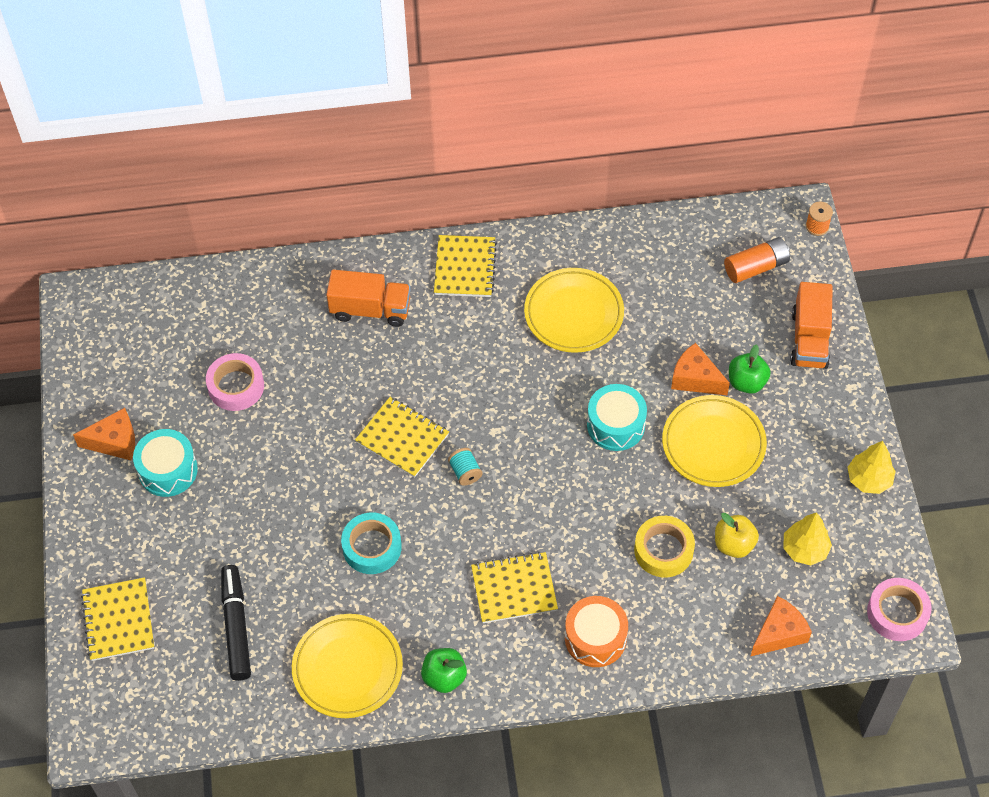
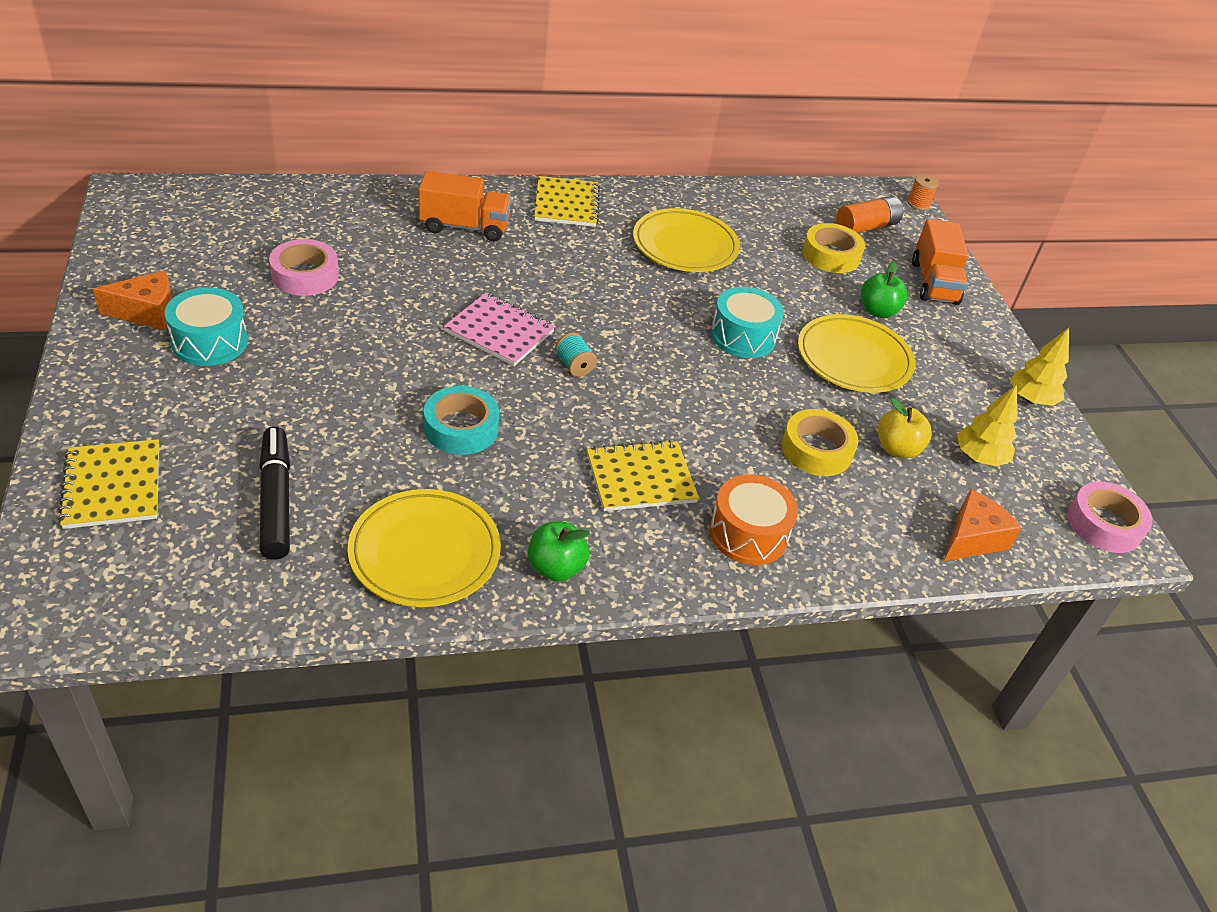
camera: 10 degrees left, 15 degrees down
(402, 438) = (499, 331): yellow notebook -> pink notebook
(695, 379) = (822, 305): orange cheese -> none
(713, 312) = (831, 255): none -> yellow tape

